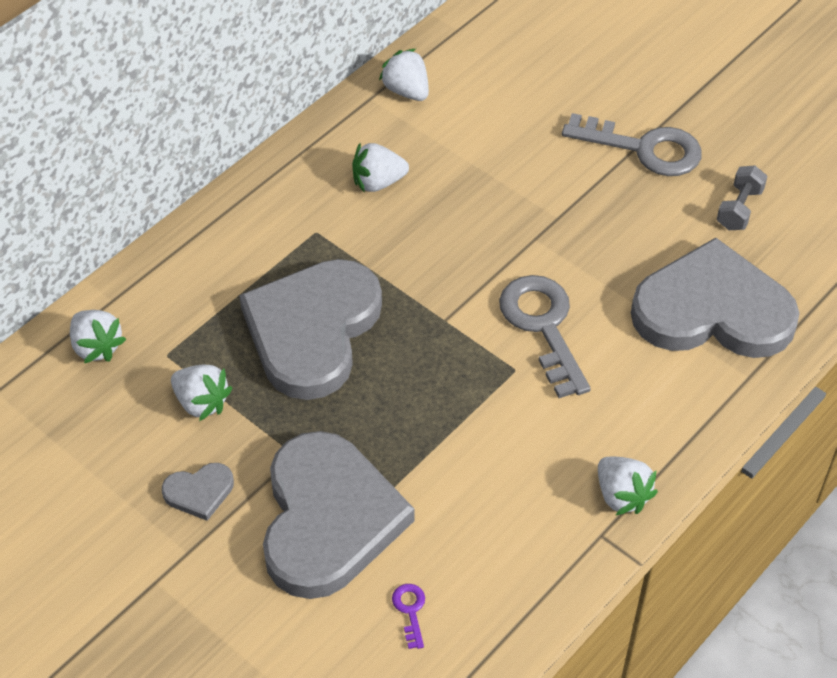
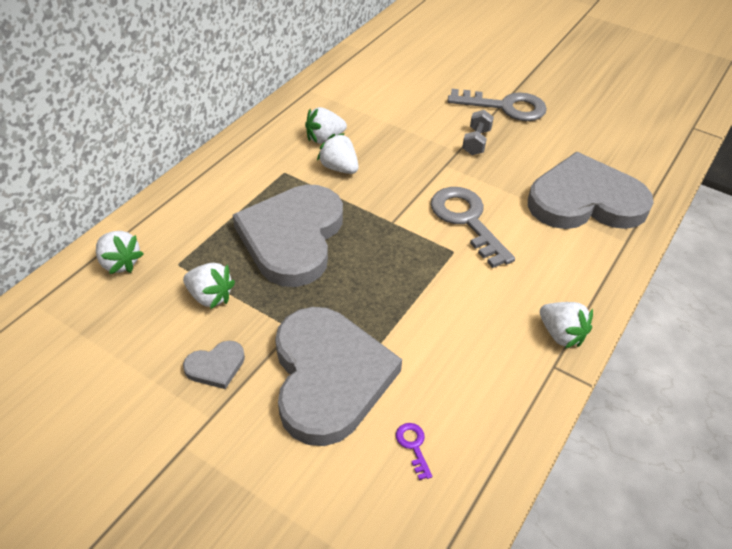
camera: 10 degrees left, 5 degrees down
(406, 91) = (334, 84): white strawberry -> white strawberry (339, 168)
(739, 209) = (581, 137): grey dumbbell -> grey dumbbell (476, 142)

